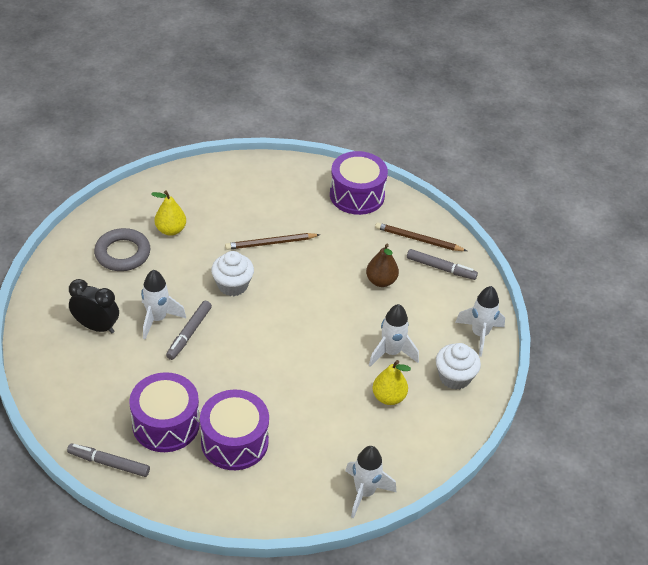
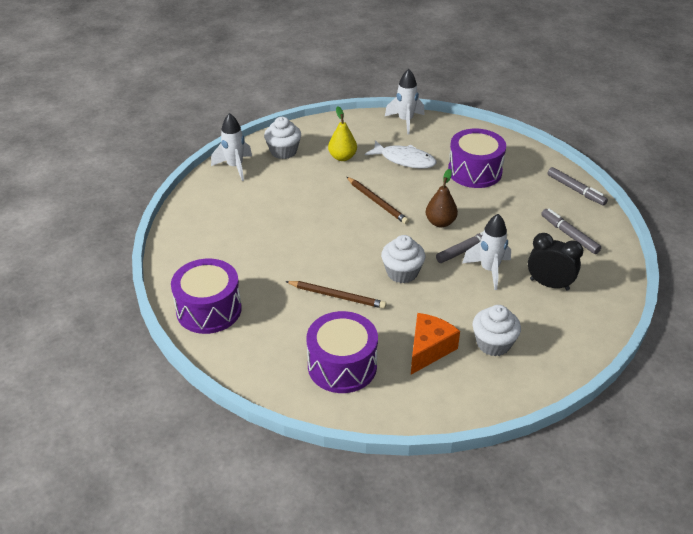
camera: 145 degrees left, 5 degrees down
(96, 326) = (549, 284): black clock -> black clock turned 150 degrees clockwise
(122, 253) = (493, 344): grey ring -> white cupcake
(166, 424) = (521, 197): purple drum -> purple drum (342, 366)
(170, 230) = (429, 349): yellow pear -> orange cheese
(321, 424) = (404, 160): none -> white fish
(381, 281) = (269, 228): brown pear -> brown pear (440, 222)
(391, 352) = (313, 180): white rocket -> none
(418, 239) = (200, 247): brown pencil -> brown pencil (377, 202)
(441, 268) = (208, 218): grey marker -> grey marker (569, 235)

